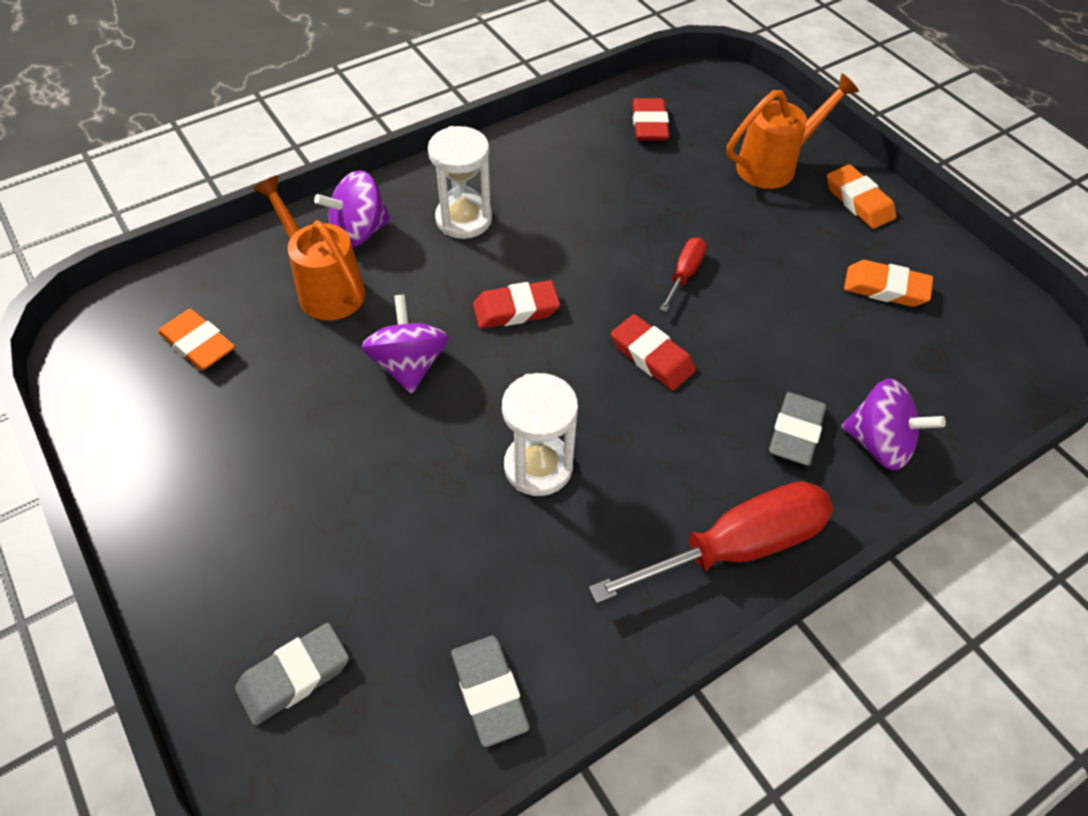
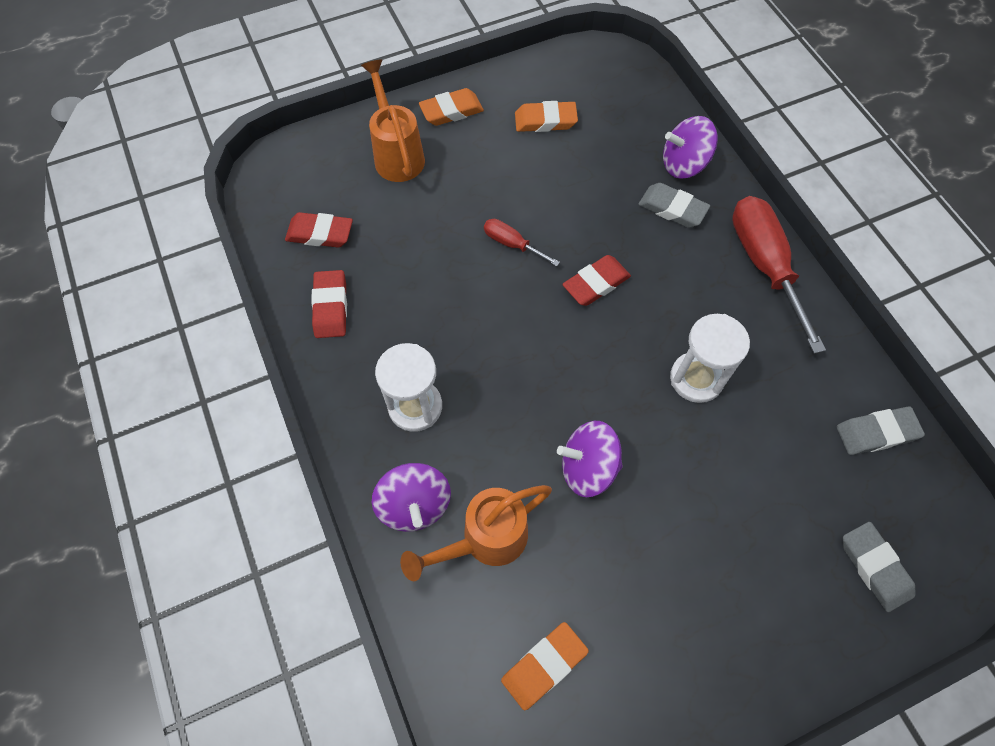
camera: 80 degrees left, 10 degrees up
(516, 309) = (534, 375): red eraser -> red eraser (331, 307)
(879, 443) = (684, 164): purple spinning top -> purple spinning top turned 135 degrees counterclockwise
(885, 288) = (545, 121): orange eraser -> orange eraser turned 60 degrees clockwise

